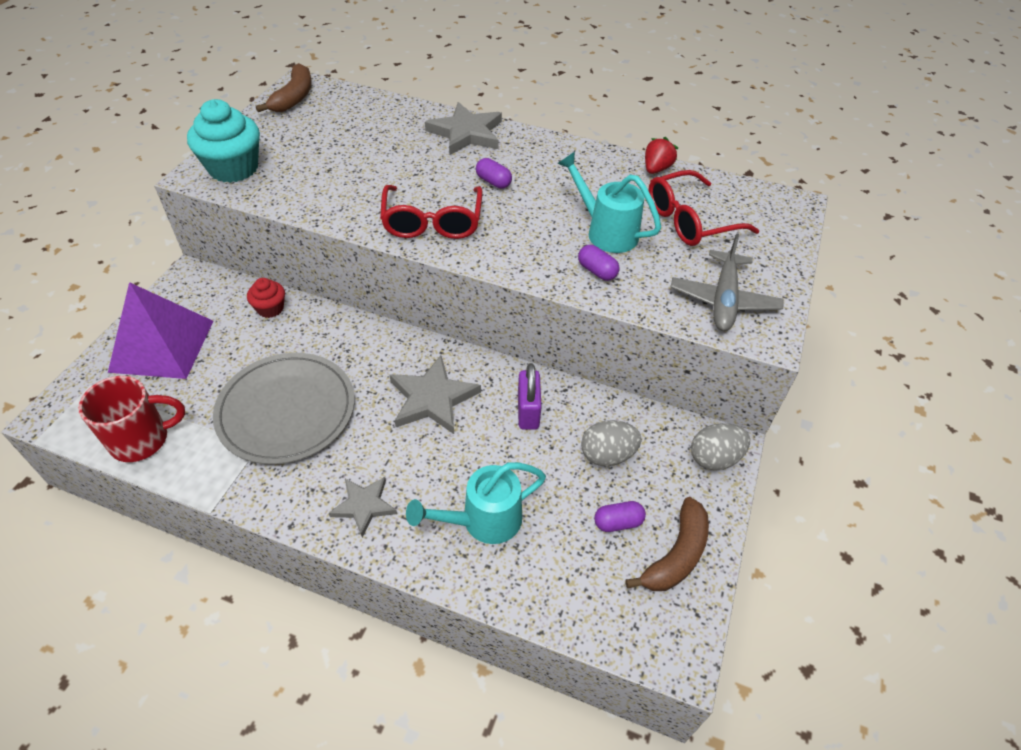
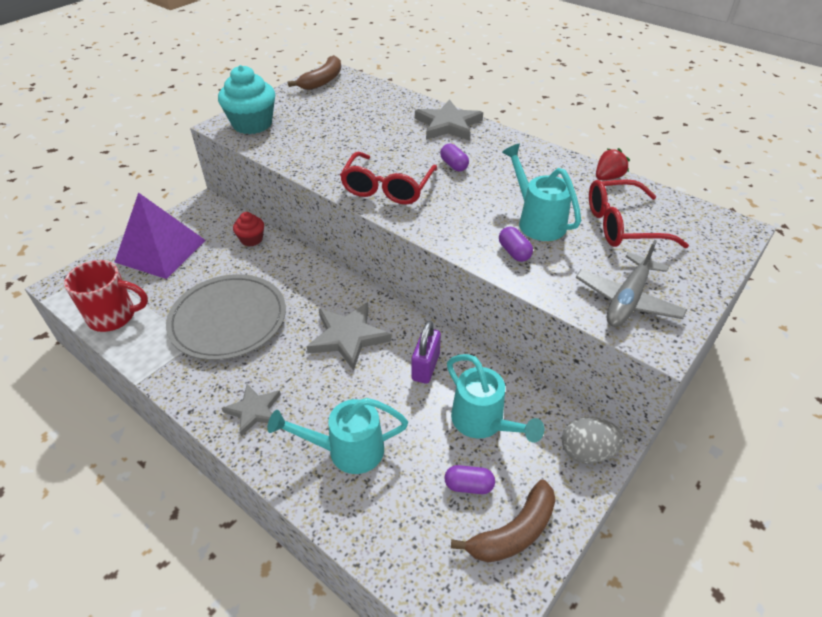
camera: 20 degrees right, 5 degrees down
(607, 455) = (483, 422): grey egg -> turquoise watering can

